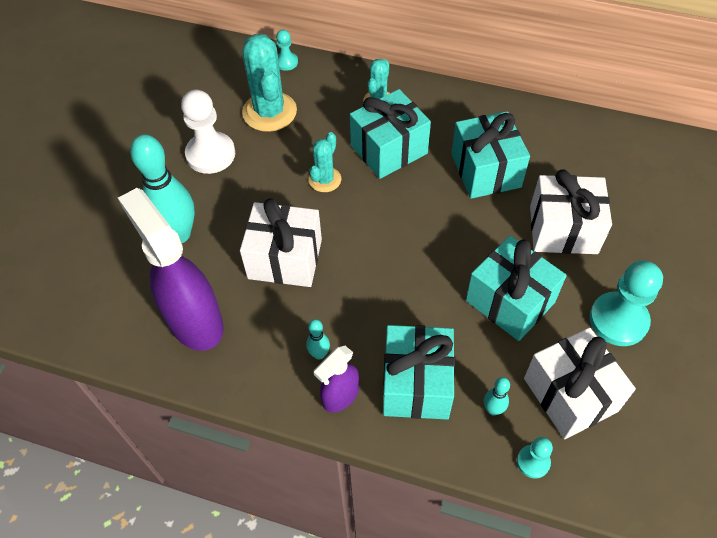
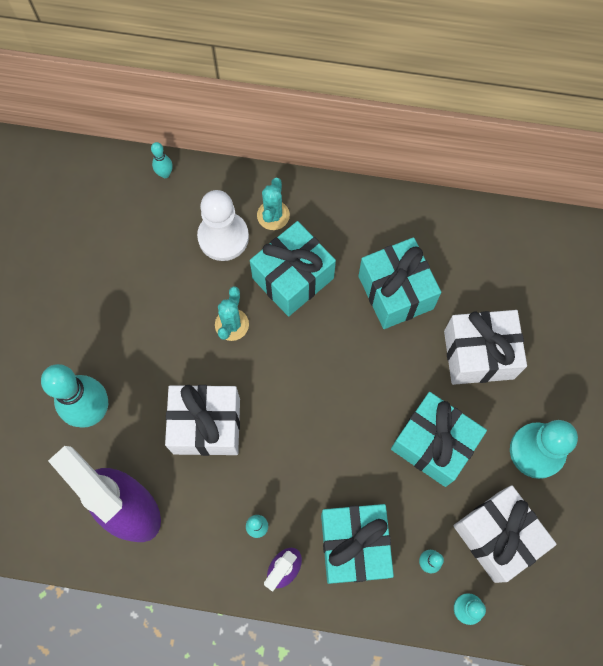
camera: 10 degrees left, 15 degrees up
(210, 154) = (105, 307): white pawn -> white pawn (223, 237)
(269, 112) = (158, 244): turquoise cactus -> none
(286, 62) = (165, 174): turquoise pawn -> turquoise bowling pin

